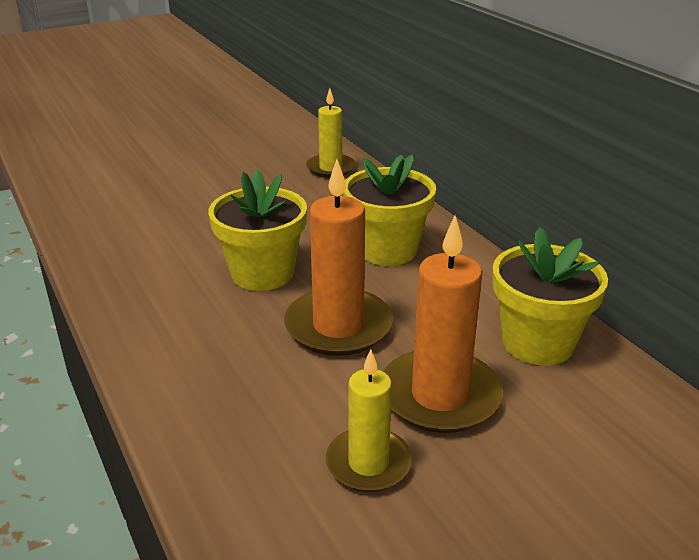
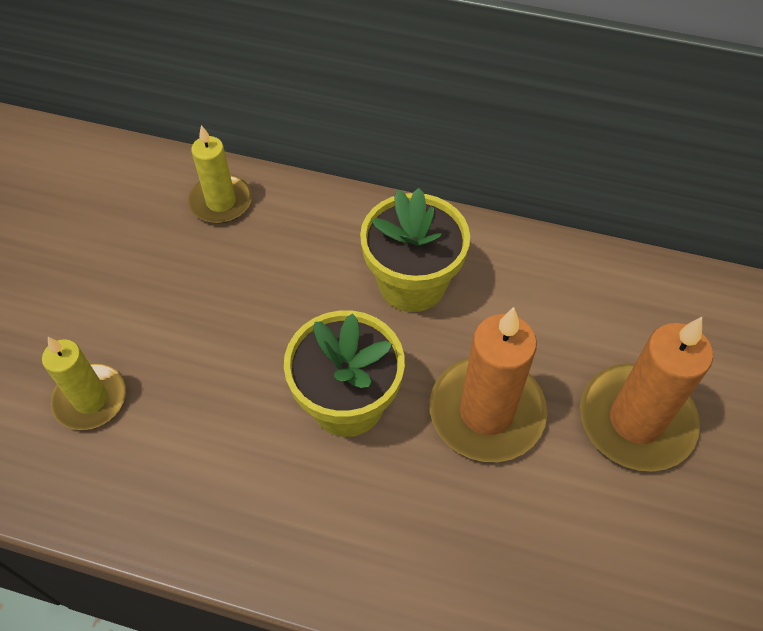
camera: 45 degrees left, 25 degrees up
(368, 463) = (669, 530): yellow candle -> yellow candle (90, 399)
(537, 343) = (633, 305): yellow flower pot -> none

